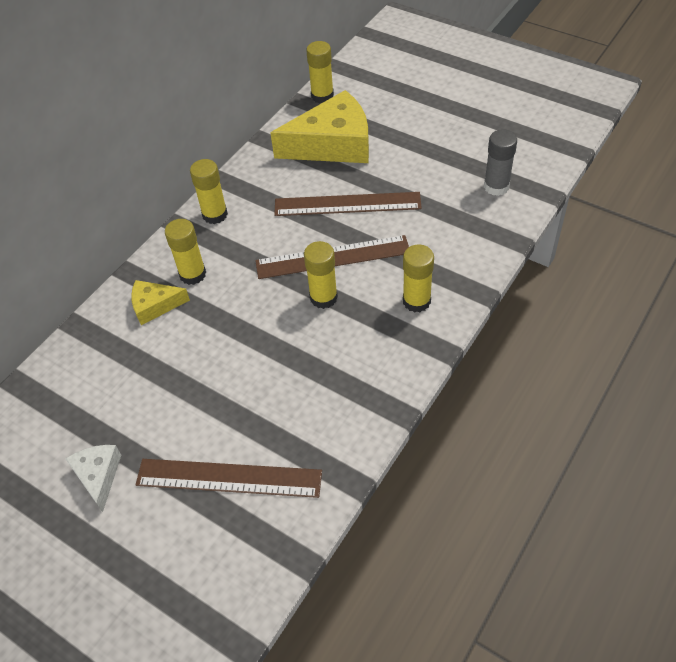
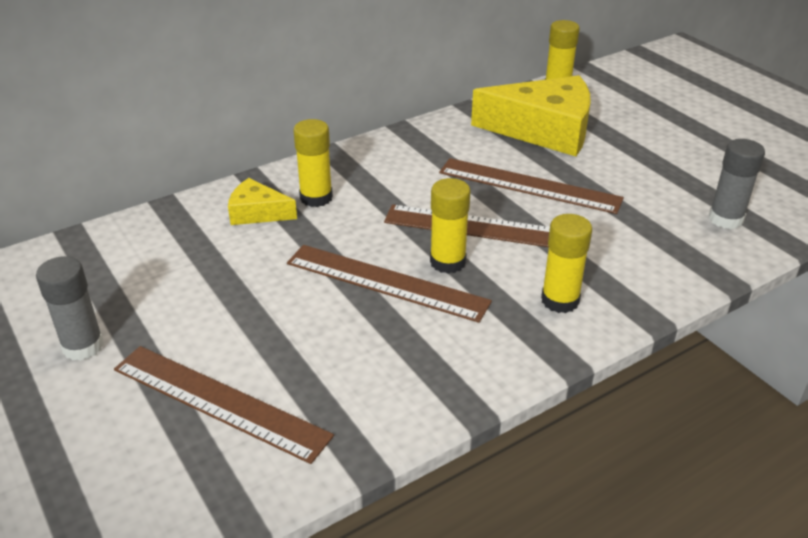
camera: 20 degrees right, 15 degrees down
(98, 476) = (83, 346): white cheese -> grey glue stick
(215, 215) = (375, 154): yellow glue stick -> none
(289, 332) = (386, 282): none -> brown ruler

